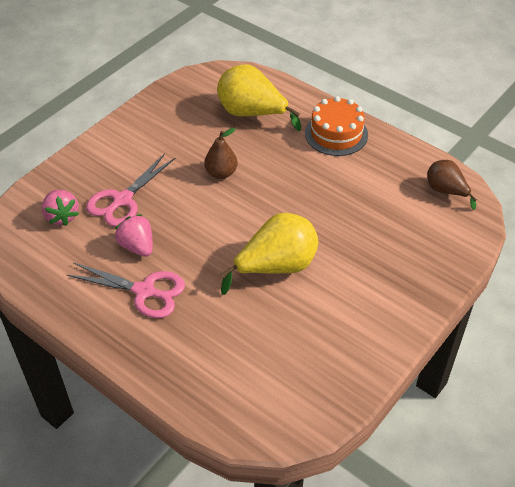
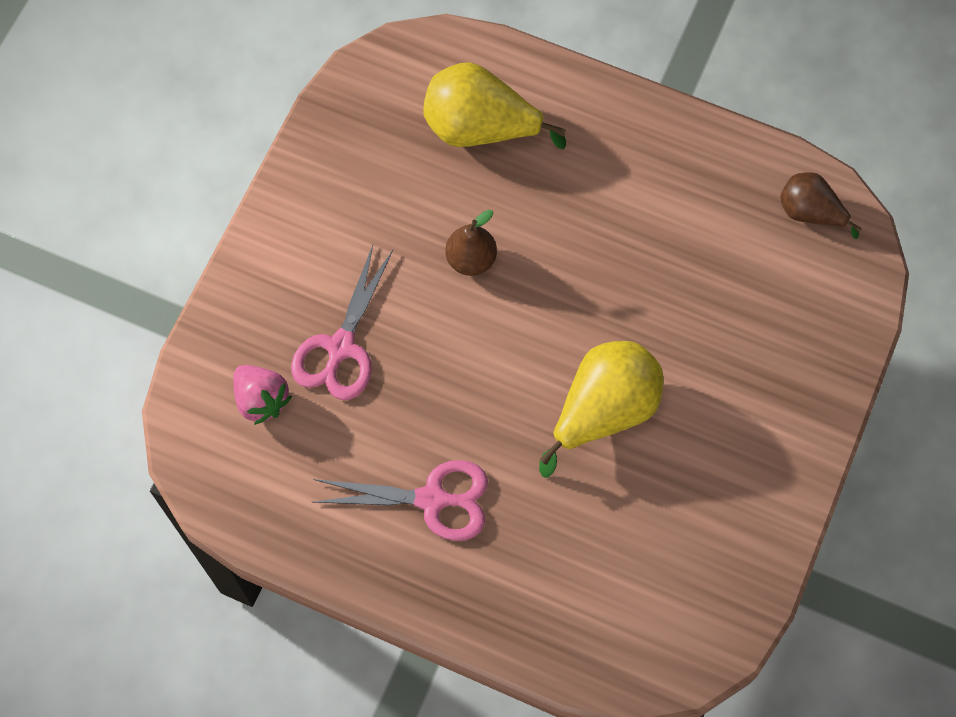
camera: 15 degrees left, 20 degrees up
(137, 246) = (394, 425): pink strawberry -> none
(336, 134) = (622, 139): orange cake -> none

